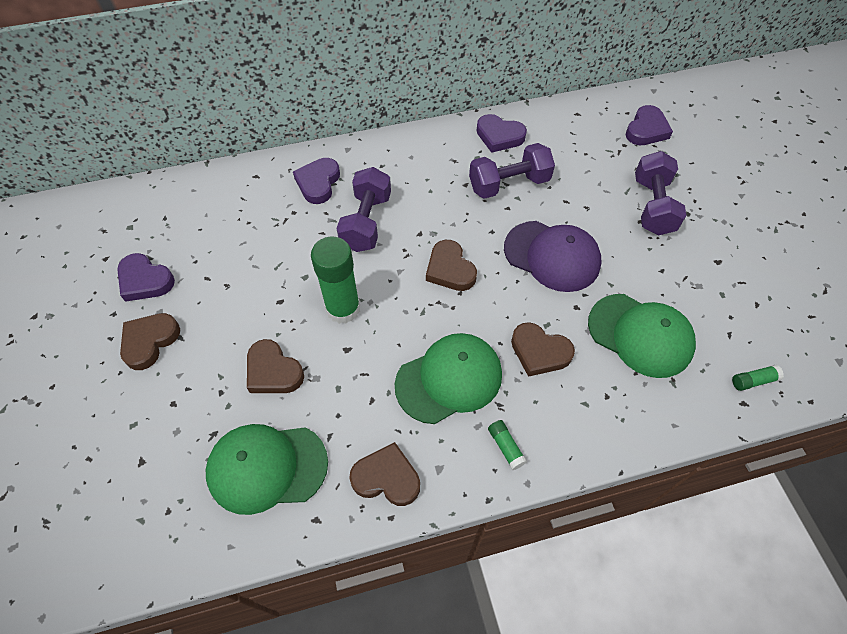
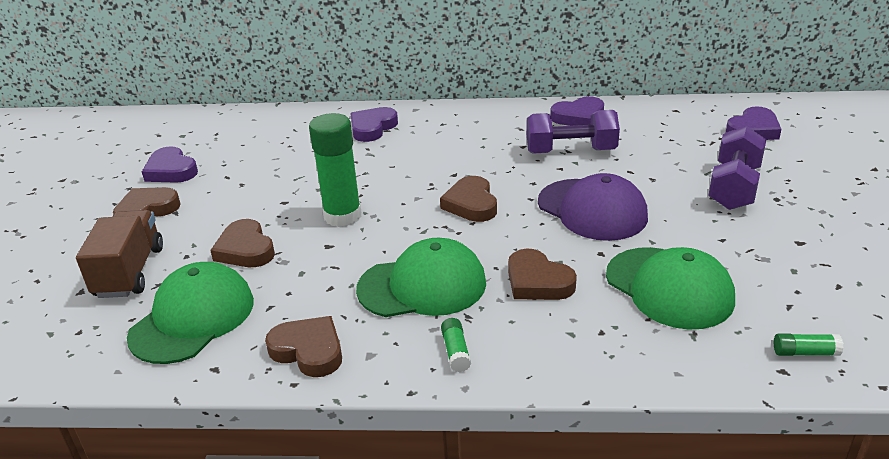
camera: 20 degrees right, 25 degrees down
(176, 426) = (130, 272): none -> brown truck
(267, 467) = (193, 318): green cap -> green cap turned 105 degrees clockwise
(366, 222) = (403, 159): purple dumbbell -> none
(499, 136) = (578, 117): purple heart -> purple heart turned 60 degrees counterclockwise

